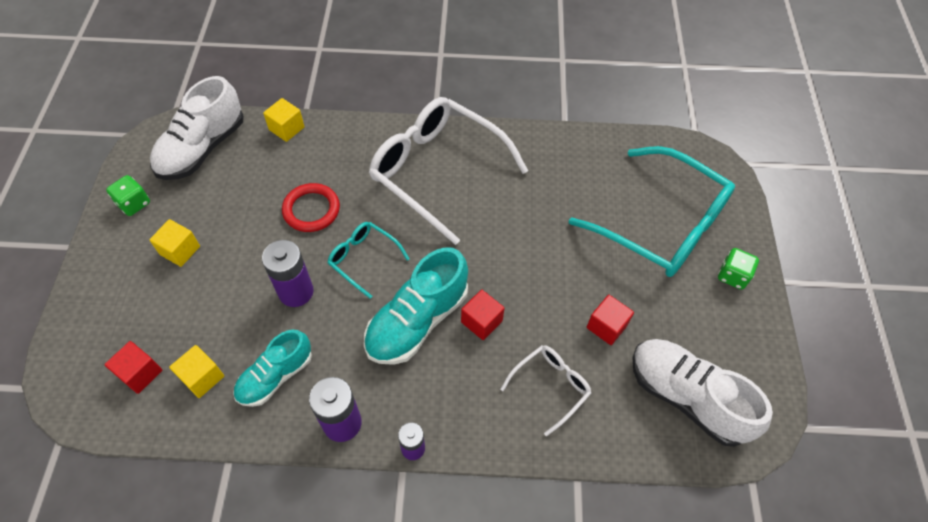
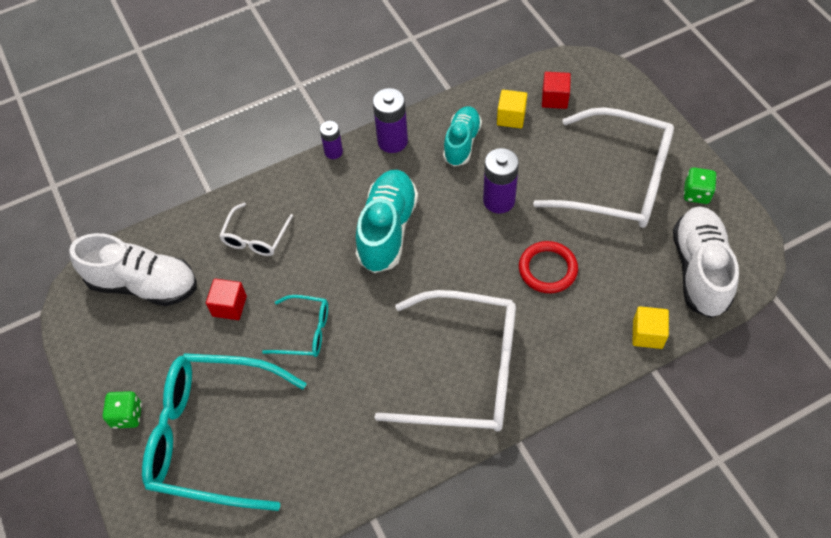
camera: 155 degrees right, 0 degrees up
(180, 250) = (618, 181): yellow cube -> white glasses
(363, 259) = (467, 252): turquoise glasses -> turquoise glasses (305, 331)
(481, 321) = (336, 256): red cube -> none

